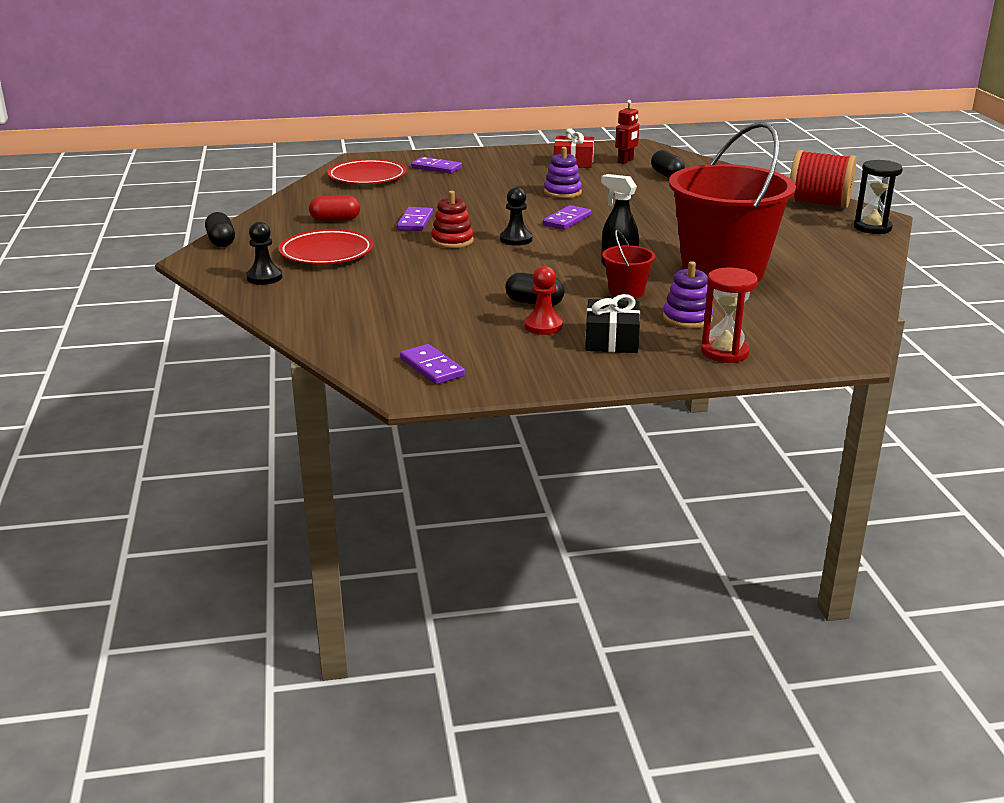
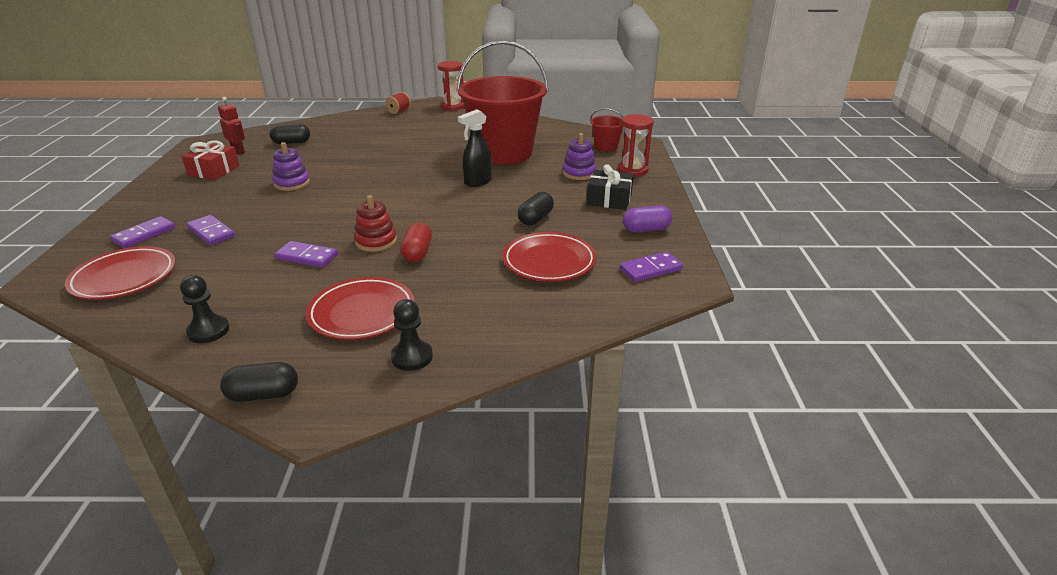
camera: 80 degrees left, 5 degrees up
(335, 220) = (257, 304): red capsule -> red capsule (417, 253)
(434, 316) = (549, 262): none -> red plate
(516, 239) = (393, 213): black pawn -> black pawn (208, 331)
(533, 364) = (646, 229): none -> purple capsule
(543, 326) = (581, 220): red pawn -> none
(567, 220) = (364, 189): purple domino -> purple domino (211, 232)
(626, 292) = (527, 185): red bucket -> red bucket (606, 146)
(818, 203) = (399, 111): red spool -> red spool, size x0.48
(872, 228) = (453, 106): black hourglass -> red hourglass

